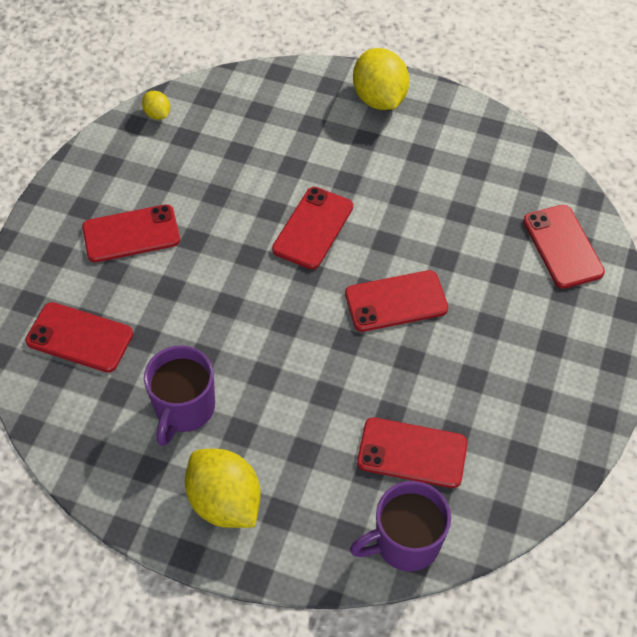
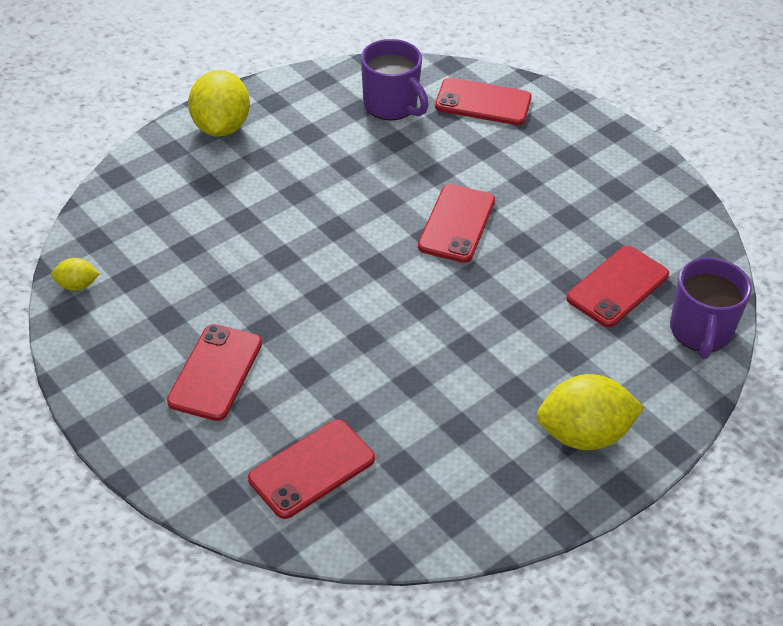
camera: 60 degrees left, 10 degrees down
(184, 409) = (461, 421): purple mug -> purple mug (391, 105)
(313, 228) = (329, 238): red phone -> none
(379, 98) = (221, 127): yellow lemon -> yellow lemon turned 75 degrees clockwise

